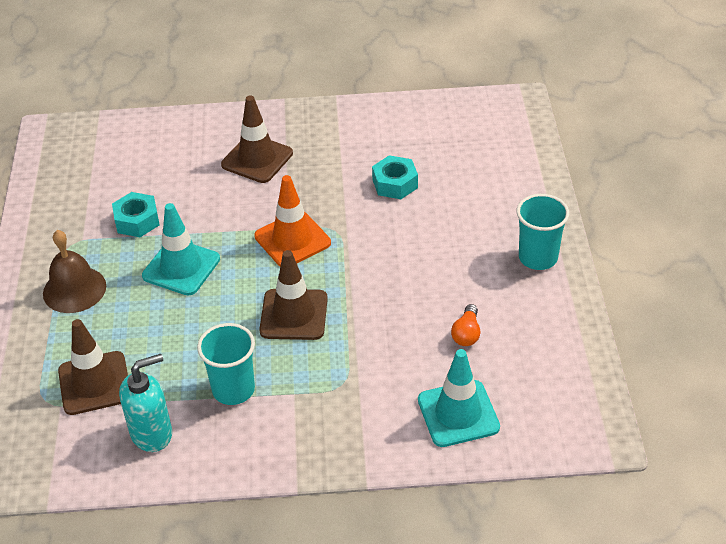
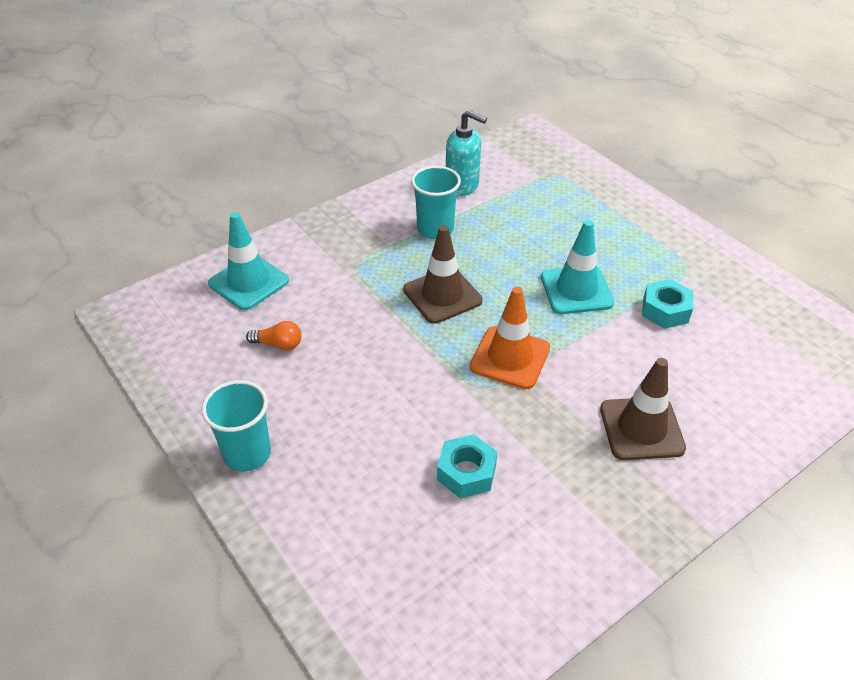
camera: 145 degrees right, 0 degrees up
(74, 289) = (634, 239): brown bell -> none
(94, 383) = (536, 194): brown traffic cone -> none
(152, 433) = (462, 186): turquoise soap dispenser -> turquoise soap dispenser turned 90 degrees counterclockwise
(466, 334) = (278, 344): orange light bulb -> orange light bulb turned 120 degrees clockwise

